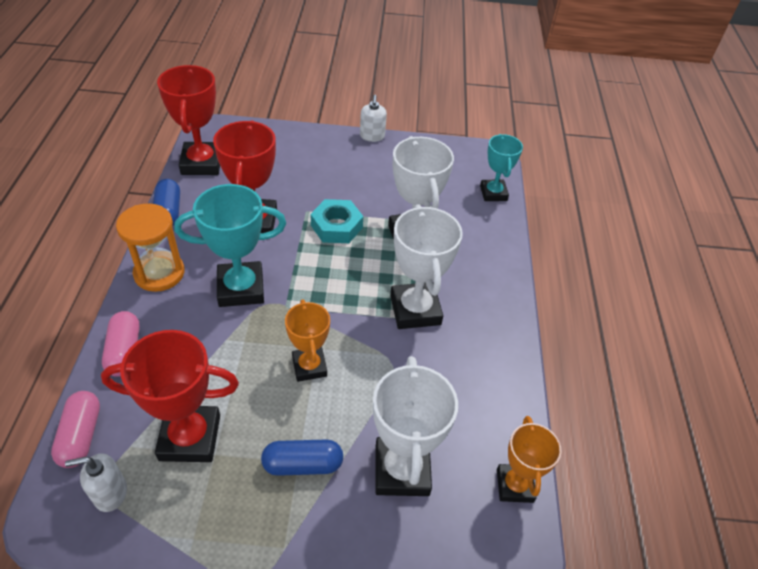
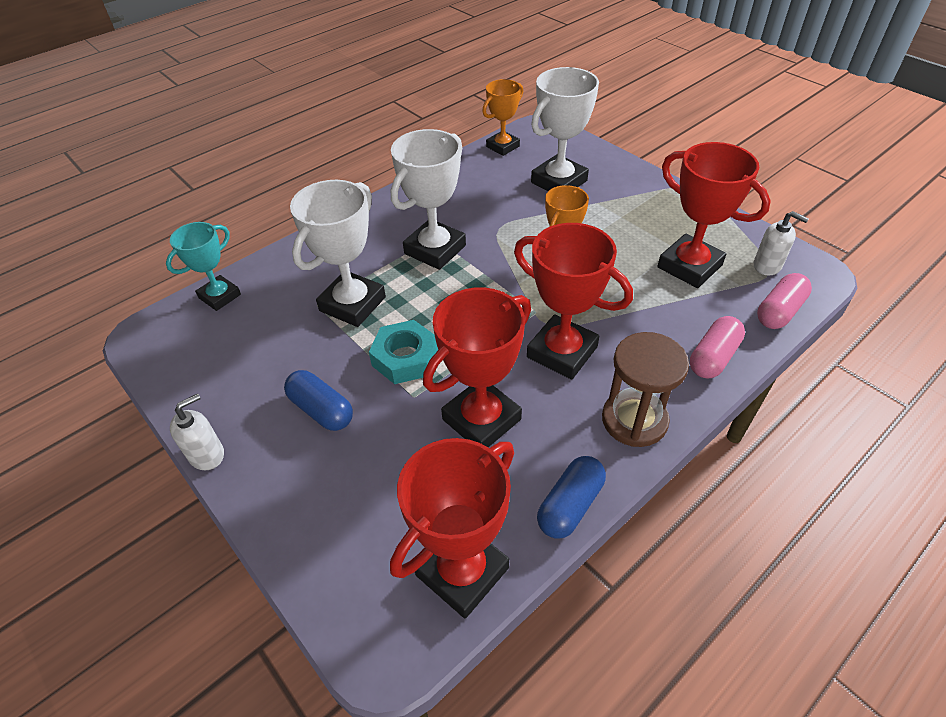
camera: 130 degrees left, 0 degrees up
(159, 273) = (634, 420): orange hourglass -> brown hourglass
(241, 288) = (562, 352): turquoise trophy -> red trophy
(303, 464) = (619, 214): blue capsule -> blue capsule (321, 410)

